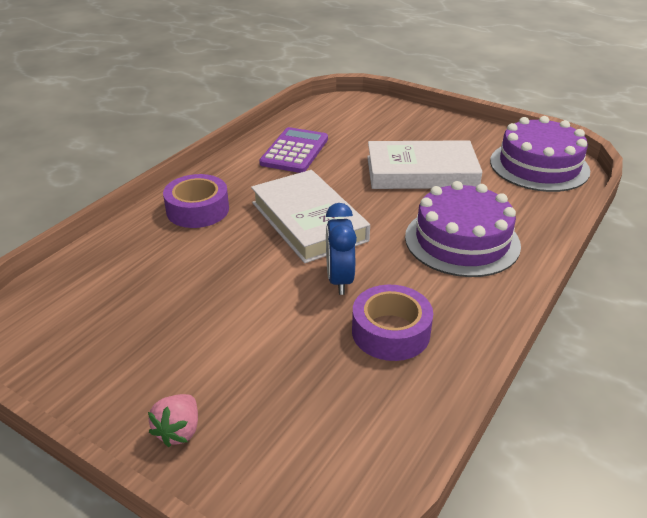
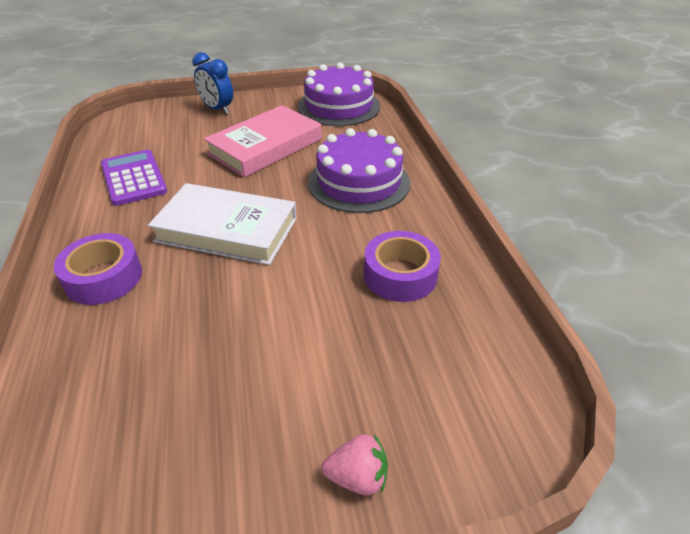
camera: 45 degrees left, 5 degrees up
(179, 431) = (357, 477): pink strawberry -> pink strawberry turned 60 degrees counterclockwise
(339, 280) = (314, 261): blue clock -> blue clock (217, 109)
(421, 172) = (265, 146): white book -> pink book

